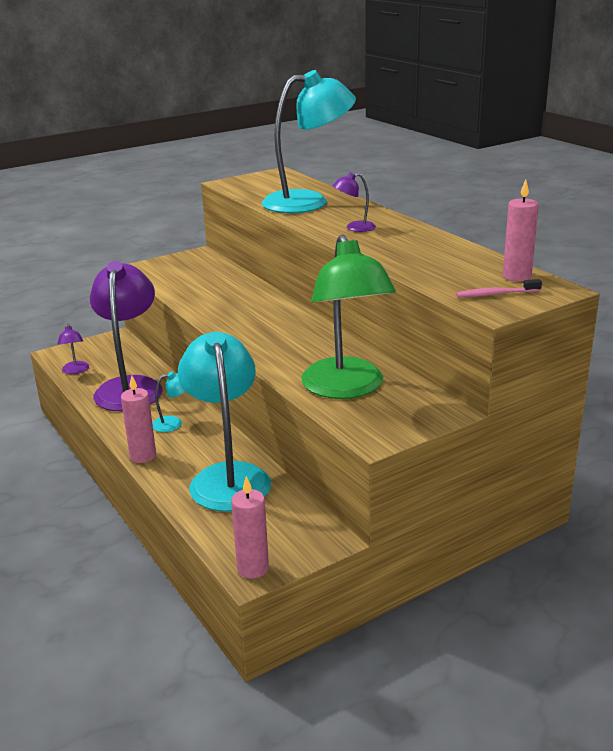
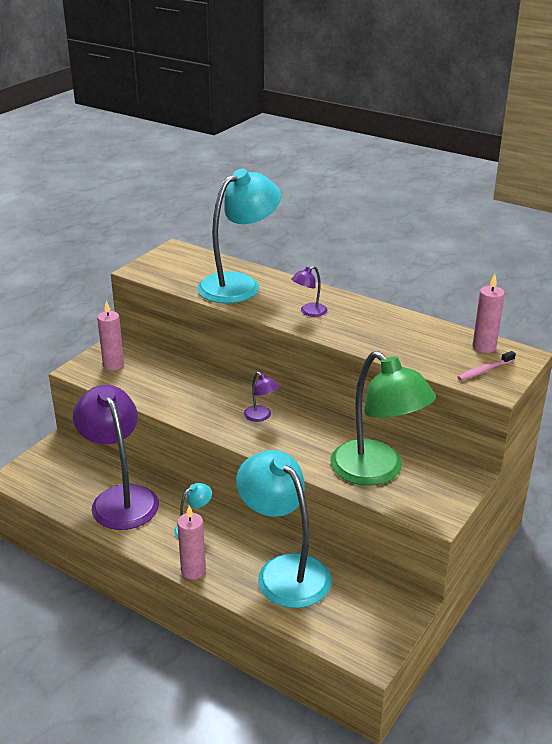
camera: 25 degrees left, 5 degrees up
(75, 371) = (50, 493): purple lamp -> purple lamp (261, 416)
(253, 568) = (371, 653): pink candle -> pink candle (113, 365)

